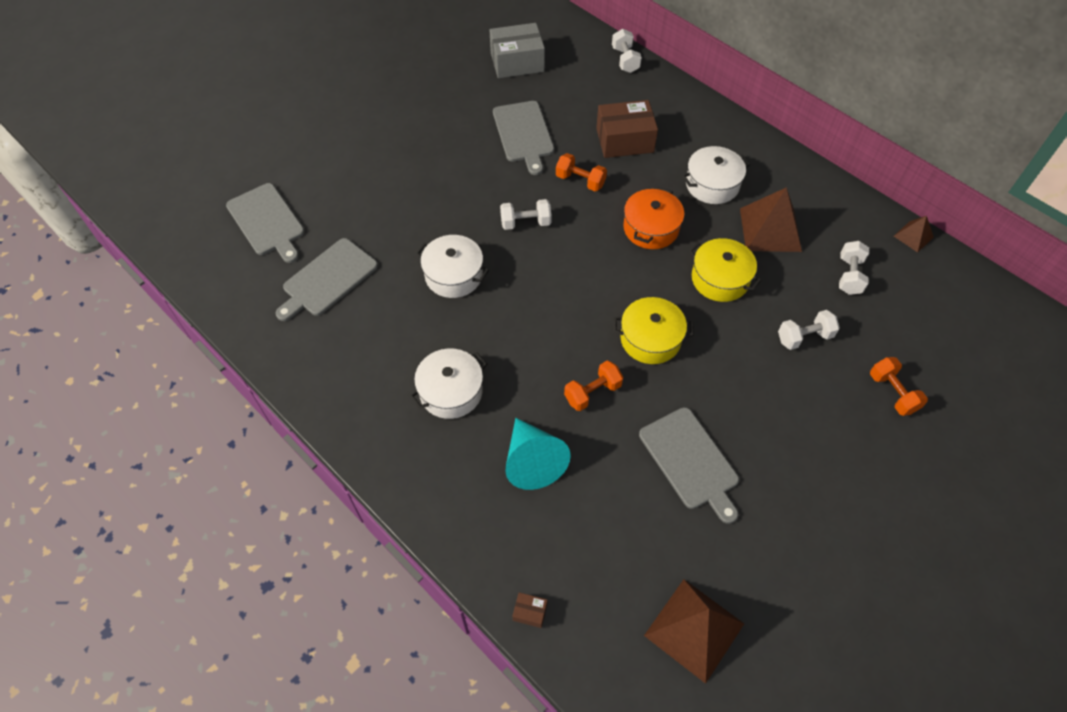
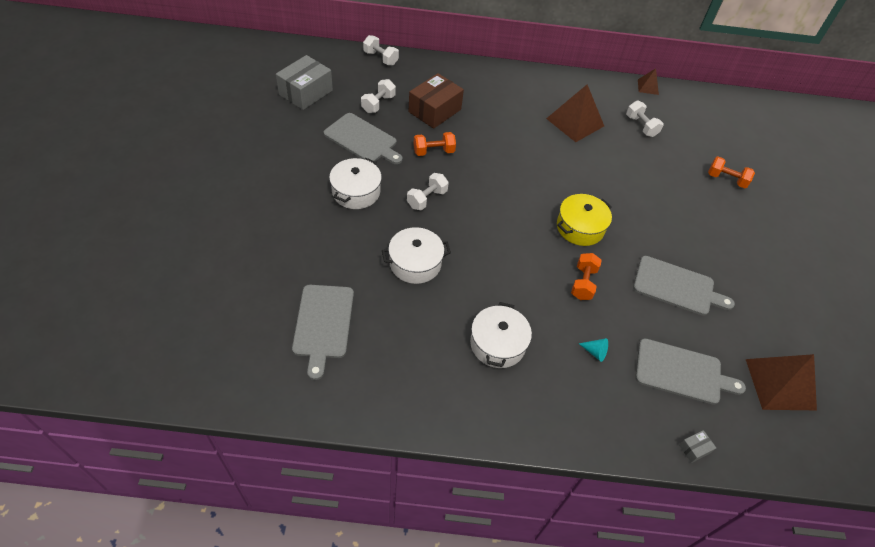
camera: 45 degrees left, 5 degrees down
(267, 221) = (223, 311): grey cutting board -> grey cutting board (682, 372)
(530, 612) = (694, 449): brown box -> grey box
(532, 461) = (595, 352): turquoise cone -> turquoise cone, size x0.43
(651, 228) = (509, 158): orange pot -> none
(712, 184) = (516, 112): white pot -> white pot (356, 192)
(720, 279) = (579, 167): yellow pot -> none
(804, 337) = (656, 175): white dumbbell -> white dumbbell (378, 104)

